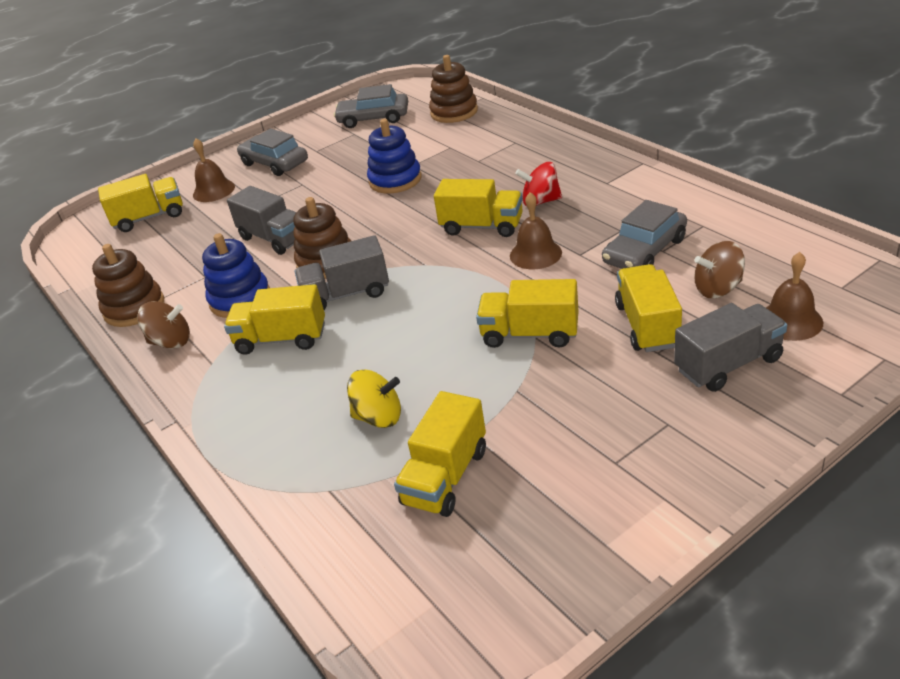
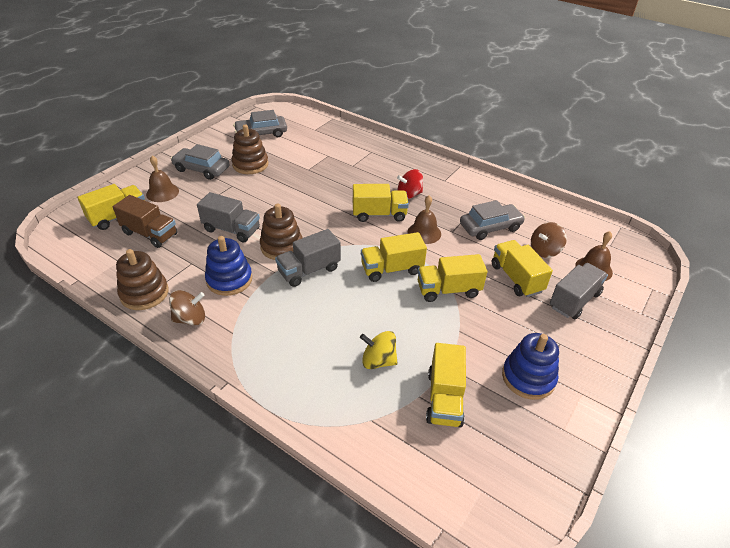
camera: 25 degrees left, 5 degrees up
(175, 239) = (150, 234): none -> brown truck
(281, 339) = (278, 309): yellow truck -> yellow truck (391, 269)
(379, 417) = (378, 361): yellow spinning top -> yellow spinning top turned 150 degrees counterclockwise
(395, 180) = (301, 181): blue stacking toy -> blue stacking toy (528, 377)
(454, 112) = (318, 129): brown stacking toy -> brown stacking toy (250, 164)
(644, 251) = (490, 227): grey car -> grey car turned 135 degrees counterclockwise

